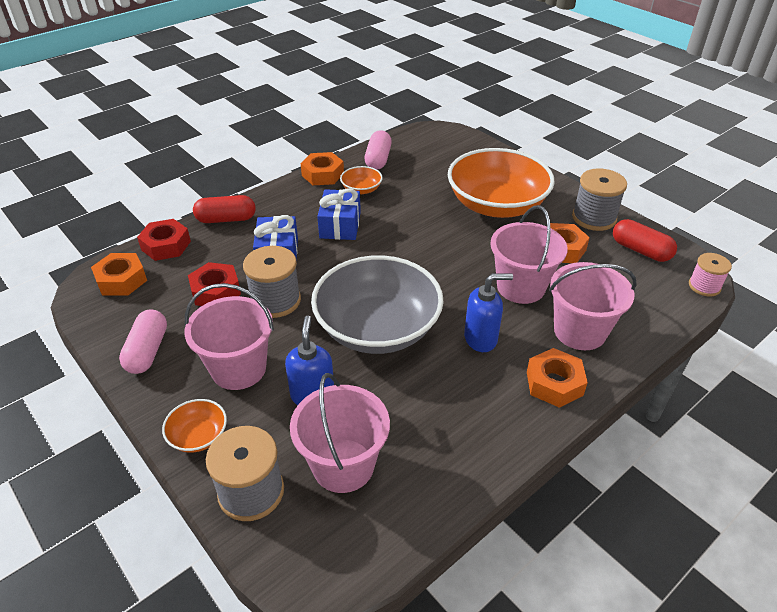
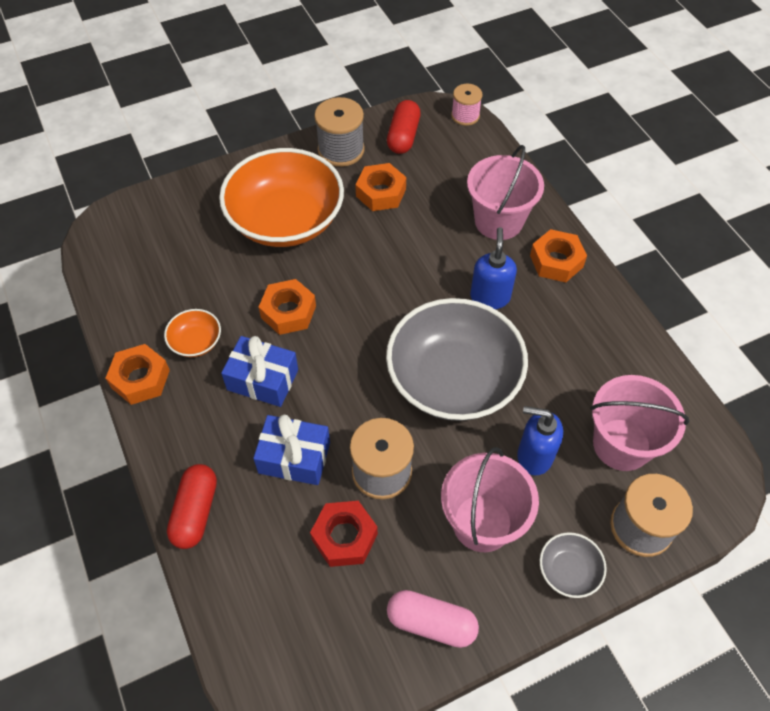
camera: 75 degrees left, 15 degrees up
(121, 280) = (284, 658): orange nut -> orange nut (288, 312)
(166, 245) = (226, 596): red nut -> none
(198, 436) = (568, 571): orange bowl -> grey bowl
(378, 159) = (135, 309): pink capsule -> none
(521, 287) = (427, 243): pink bucket -> none
(640, 250) = (403, 136): red capsule -> red capsule turned 45 degrees counterclockwise

